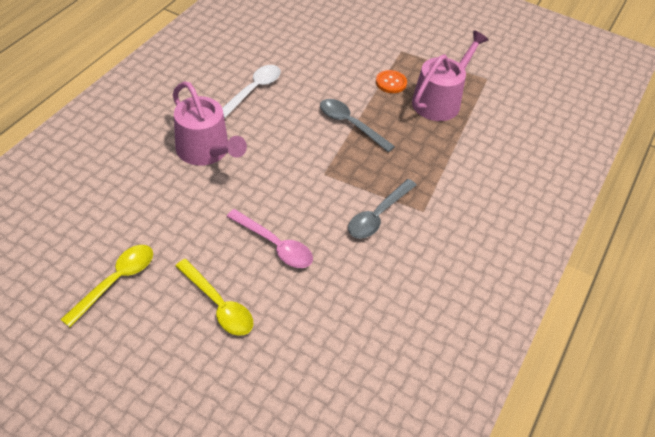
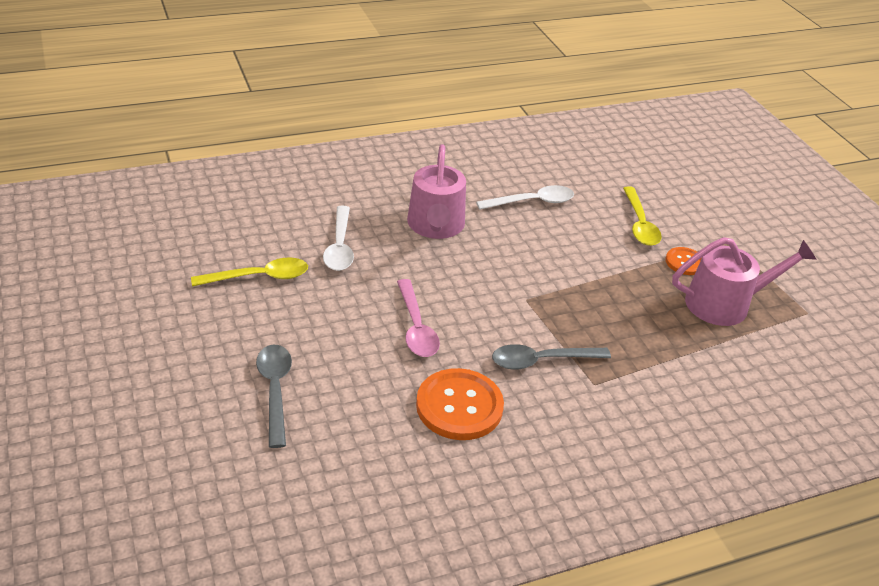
camera: 40 degrees right, 10 degrees down
(152, 213) = (339, 247): none -> white spoon
(219, 305) = (318, 341): yellow spoon -> yellow spoon (640, 224)
(350, 124) = (598, 274): grey spoon -> grey spoon (275, 390)
(362, 287) = (459, 406): none -> orange button

